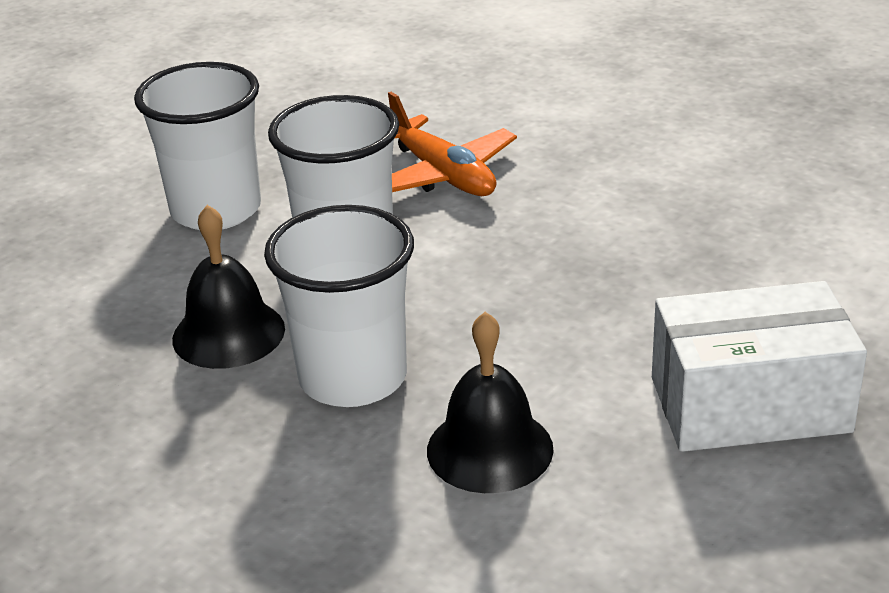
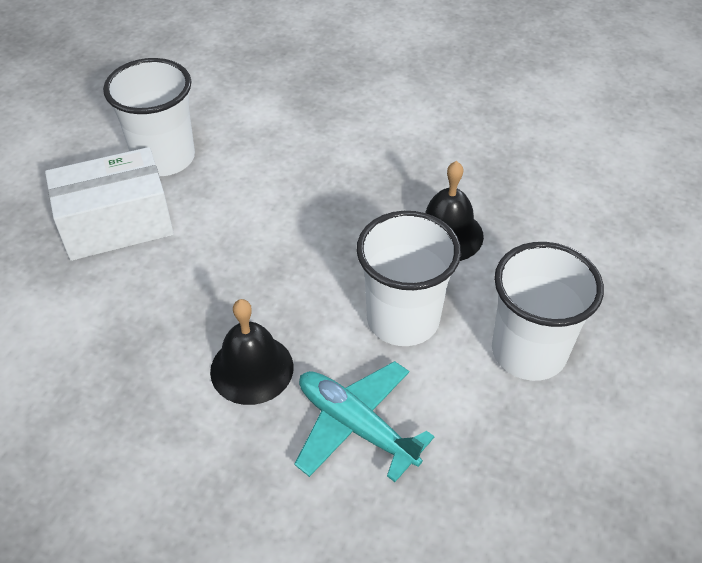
camera: 165 degrees right, 15 degrees up
(353, 378) = (354, 212): white cup -> white cup (164, 158)
(442, 175) = (356, 426): orange plane -> turquoise plane
(490, 449) = (263, 179): black bell -> black bell (252, 369)

